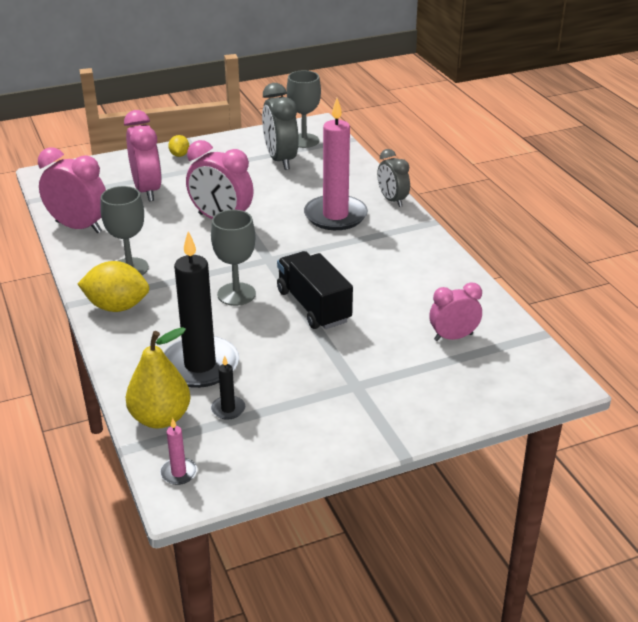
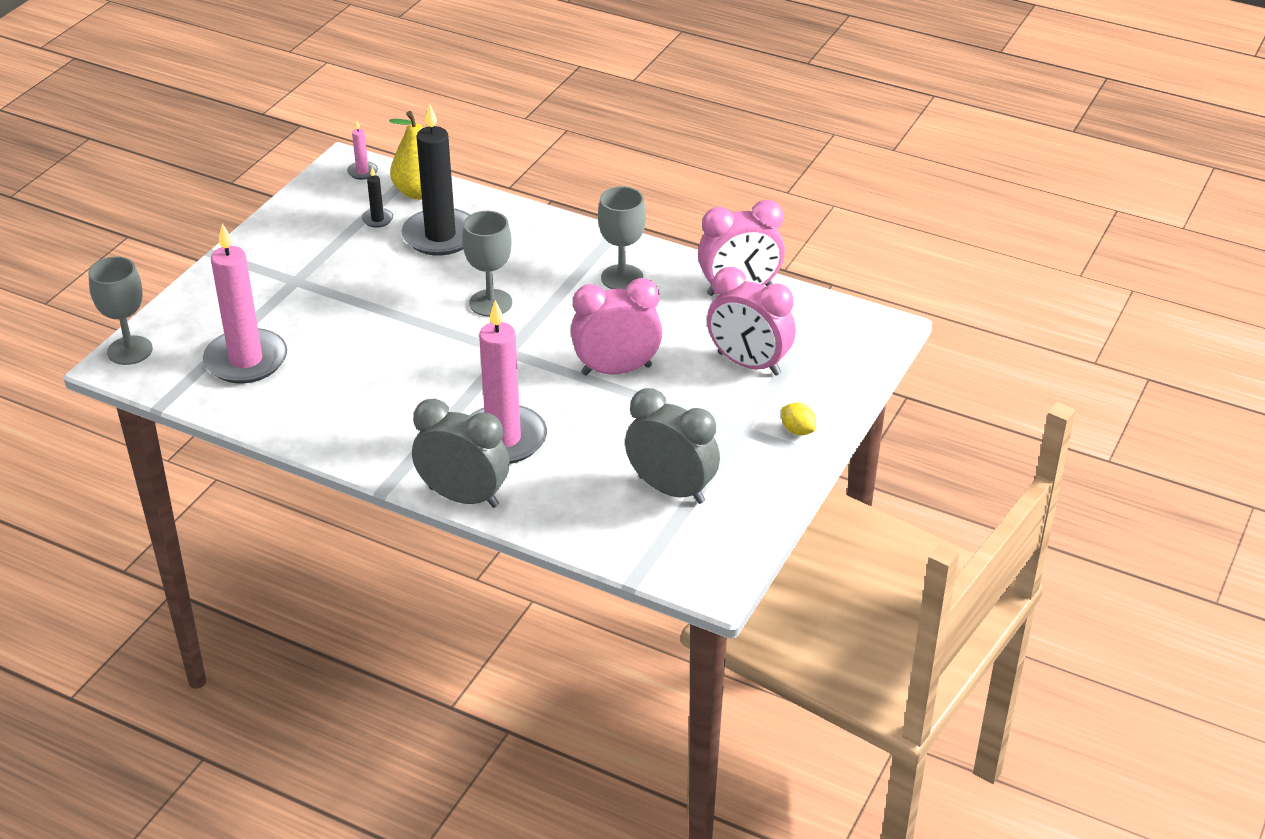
camera: 140 degrees right, 5 degrees up
(117, 307) = (577, 243): yellow lemon -> none
(304, 141) = (688, 541): grey goblet -> grey goblet (130, 350)
(313, 306) = (406, 326): black truck -> none
(392, 200) = (463, 497): grey clock -> grey clock, size x1.56
(453, 337) = (246, 360): pink clock -> pink candle

